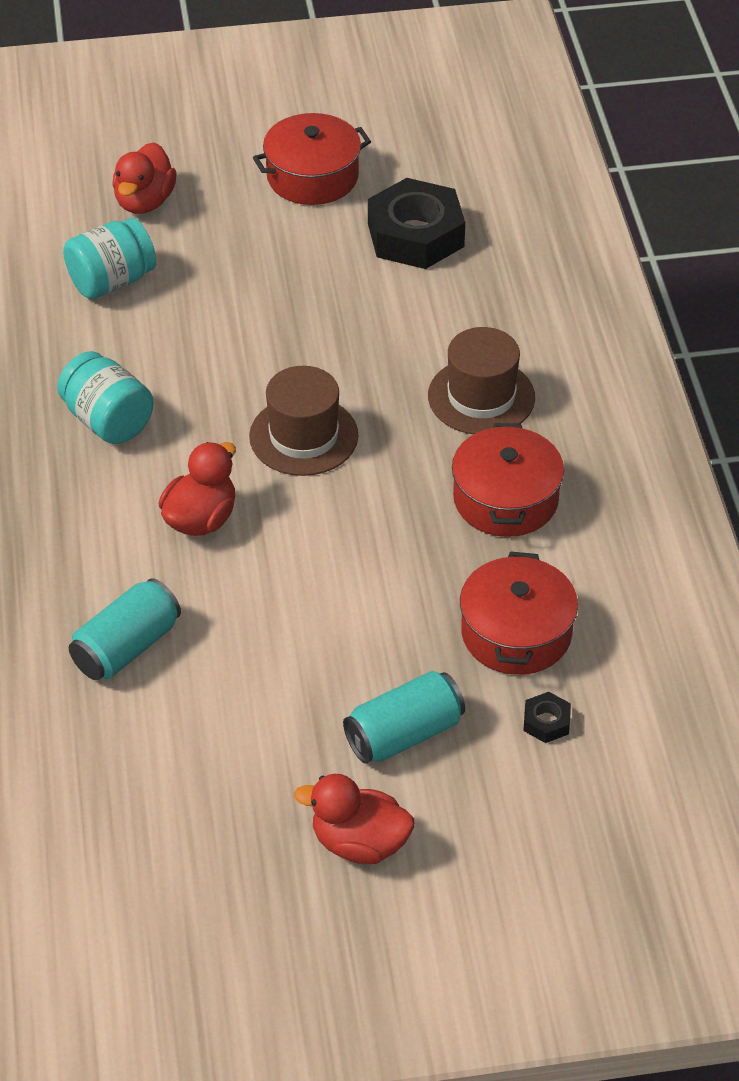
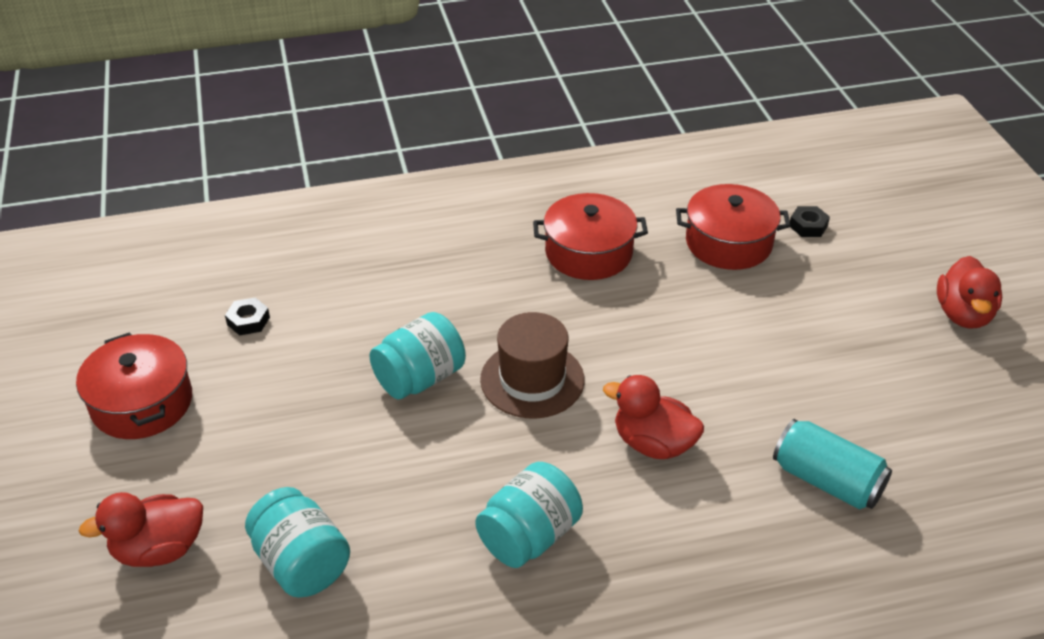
camera: 95 degrees left, 5 degrees down
(144, 201) = (159, 549): red duck -> red duck turned 150 degrees clockwise
(317, 354) = (420, 378): none -> turquoise jar
(404, 734) = (850, 296): turquoise can -> none
(415, 235) = (248, 321): black nut -> black nut, size x0.42
(481, 397) = (470, 270): brown hat -> none

